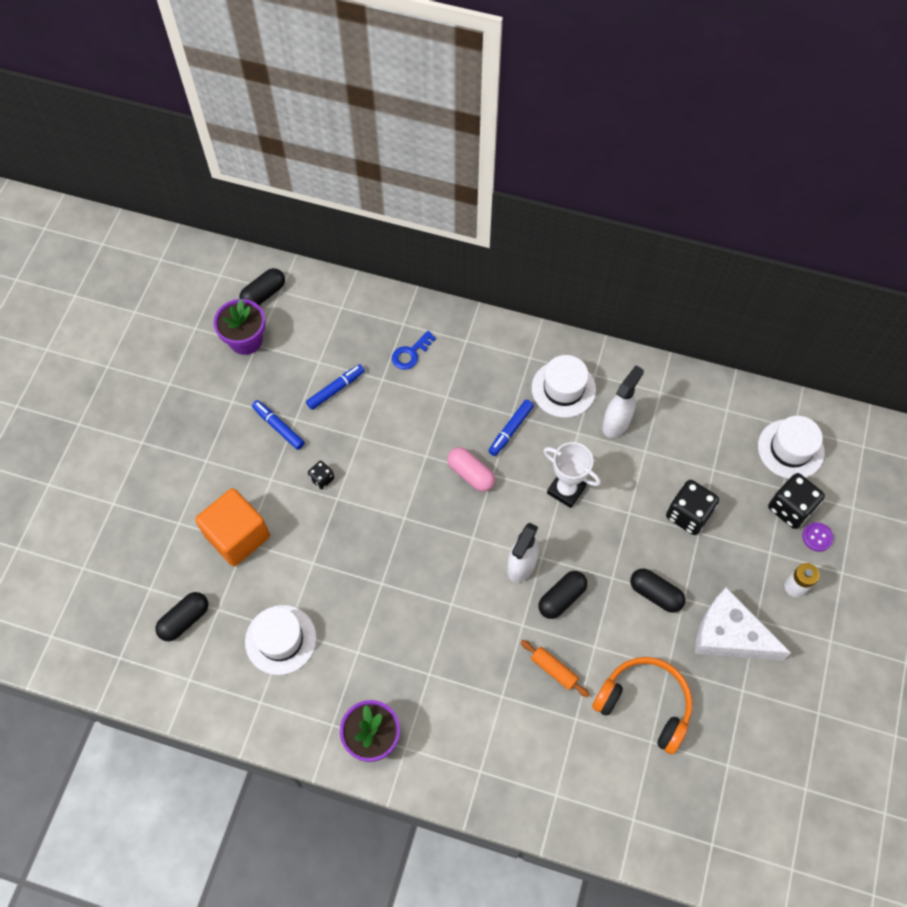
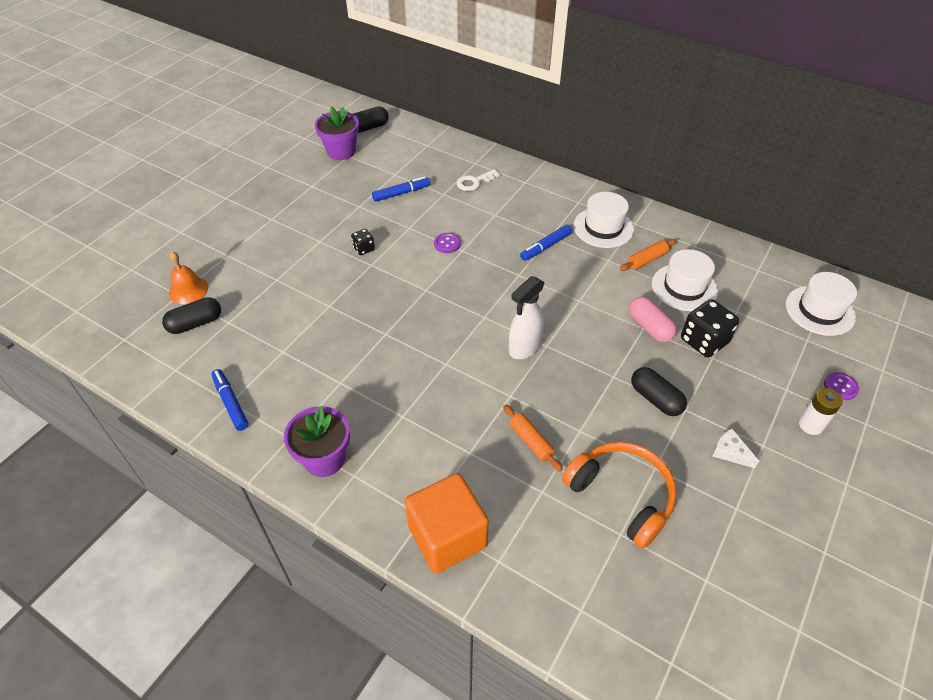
camera: 15 degrees right, 15 degrees down
(158, 579) = (188, 290): none -> orange bell
(237, 536) = (272, 273): orange cube -> orange cube (447, 536)
(278, 427) = (342, 208): blue marker -> blue marker (230, 403)
(280, 639) = (273, 357): white hat -> white hat (684, 287)
(407, 450) = (447, 244): none -> purple button
(410, 353) = (474, 182): blue key -> white key
(471, 474) = (498, 270): pink capsule -> pink capsule (650, 327)
(561, 598) = (557, 382): black capsule -> none
(566, 490) = (585, 299): white trophy -> none
(616, 423) = (647, 260): white spray bottle -> orange rolling pin
(729, 635) = (730, 452): white cheese -> white cheese, size x0.43
(790, 508) = (814, 357): black dice -> none

